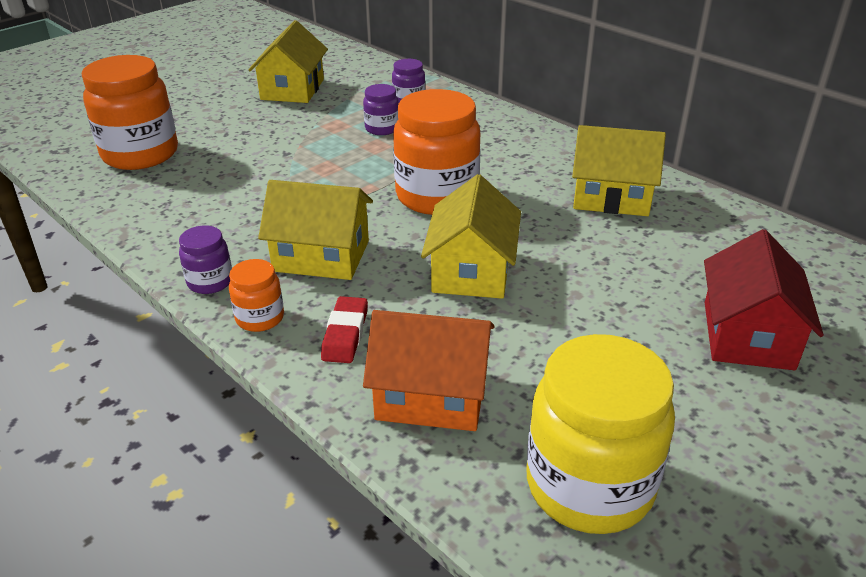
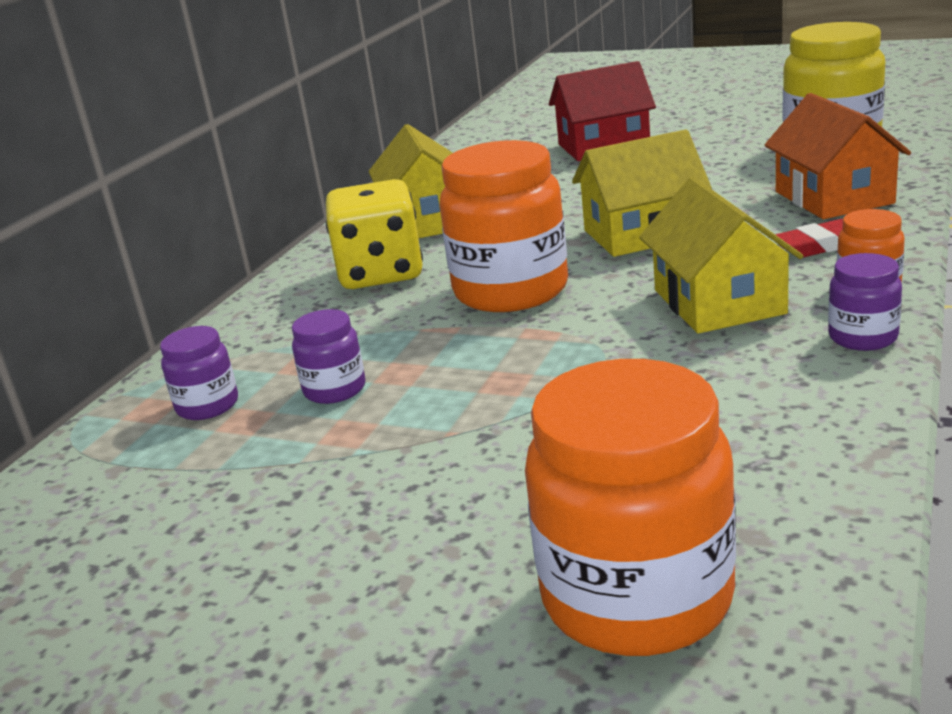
camera: 110 degrees left, 10 degrees down
(292, 89) = (191, 553): yellow house -> none
(524, 163) = (380, 273): none -> yellow dice

